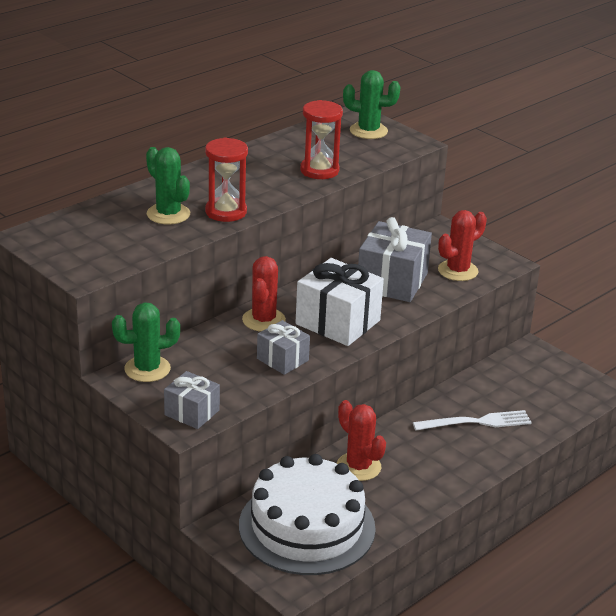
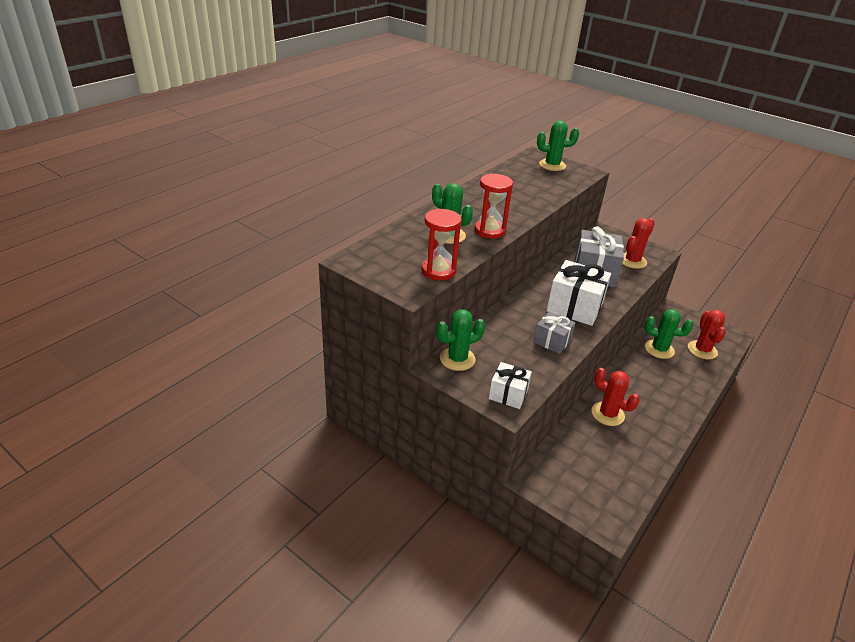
camera: 10 degrees left, 5 degrees up
(192, 412) = (508, 394): grey gift -> white gift
(263, 320) = (522, 310): red cactus -> red cactus (702, 350)
(307, 526) = (595, 470): white cake -> none
(319, 170) = (537, 195): red hourglass -> red hourglass (438, 271)
(477, 422) = (668, 369): white fork -> none
(478, 397) = (659, 349): none -> green cactus

